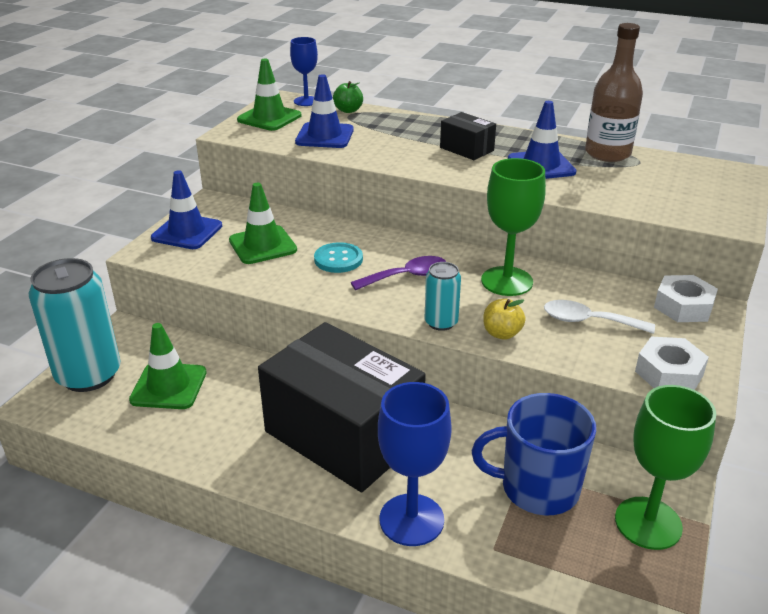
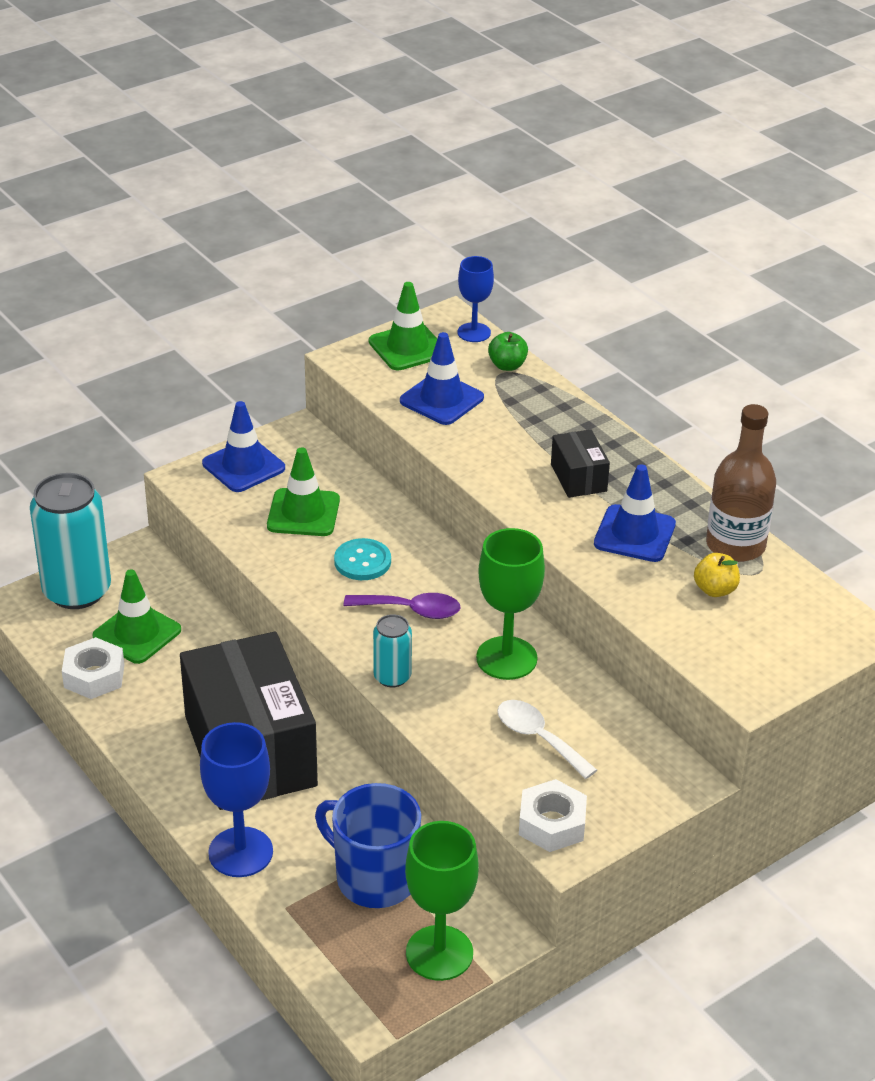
camera: 30 degrees right, 5 degrees up
(502, 333) = (438, 714): yellow apple -> yellow apple (715, 590)
(683, 306) = (658, 765): white nut -> white nut (94, 676)

